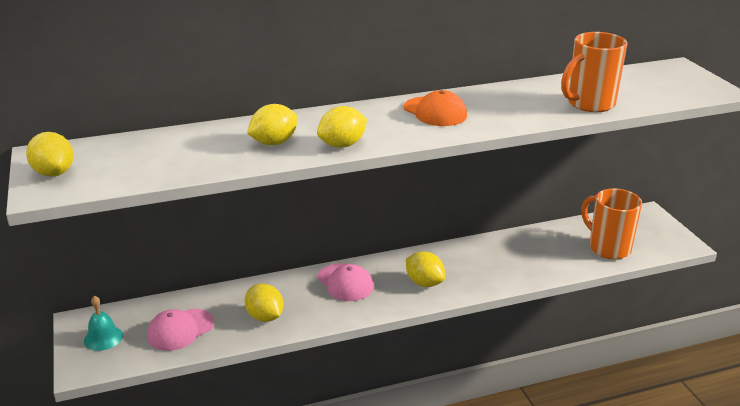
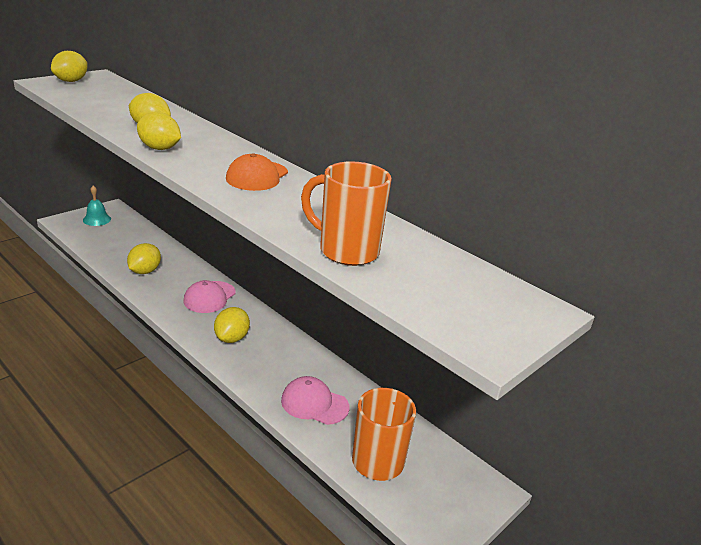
camera: 60 degrees right, 0 degrees up
(180, 330) = (115, 243): pink cap -> pink cap (314, 404)

